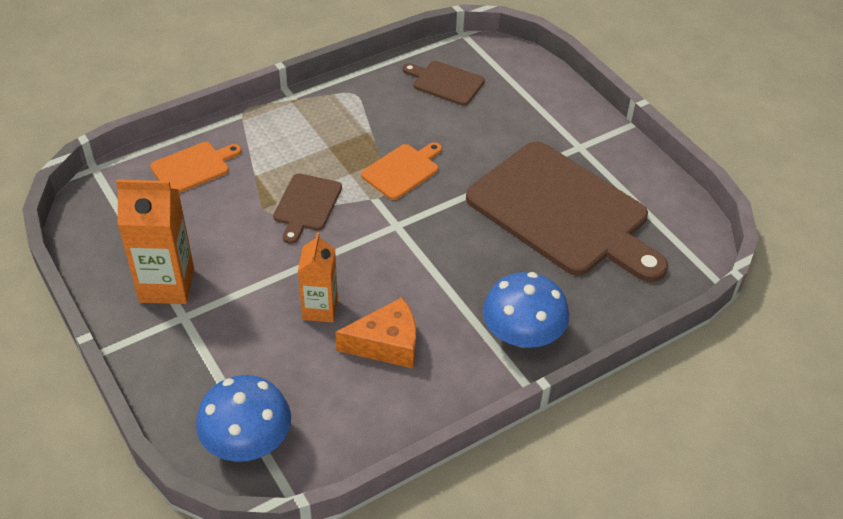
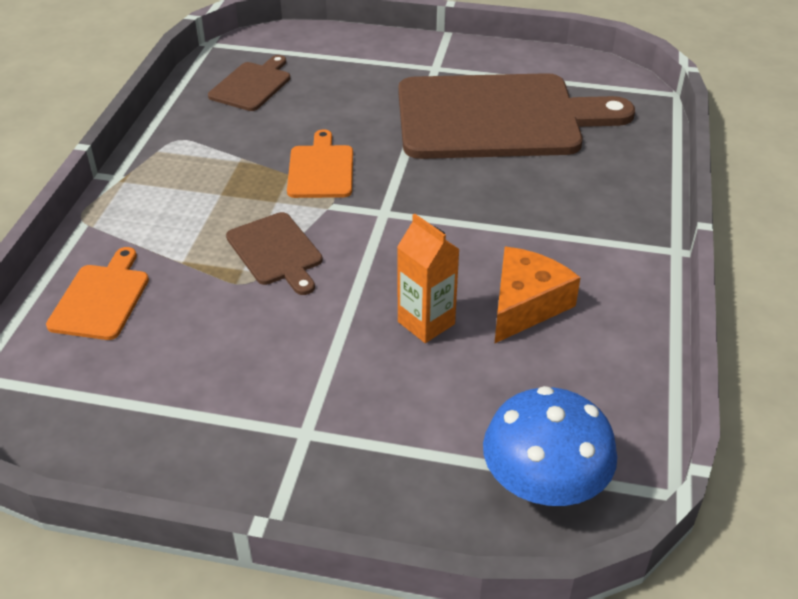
camera: 45 degrees left, 5 degrees down
(167, 285) = (242, 419): orange carton -> none
(445, 82) = (252, 85): brown cutting board -> brown cutting board turned 135 degrees clockwise
(522, 334) = (610, 218): blue mushroom -> none

